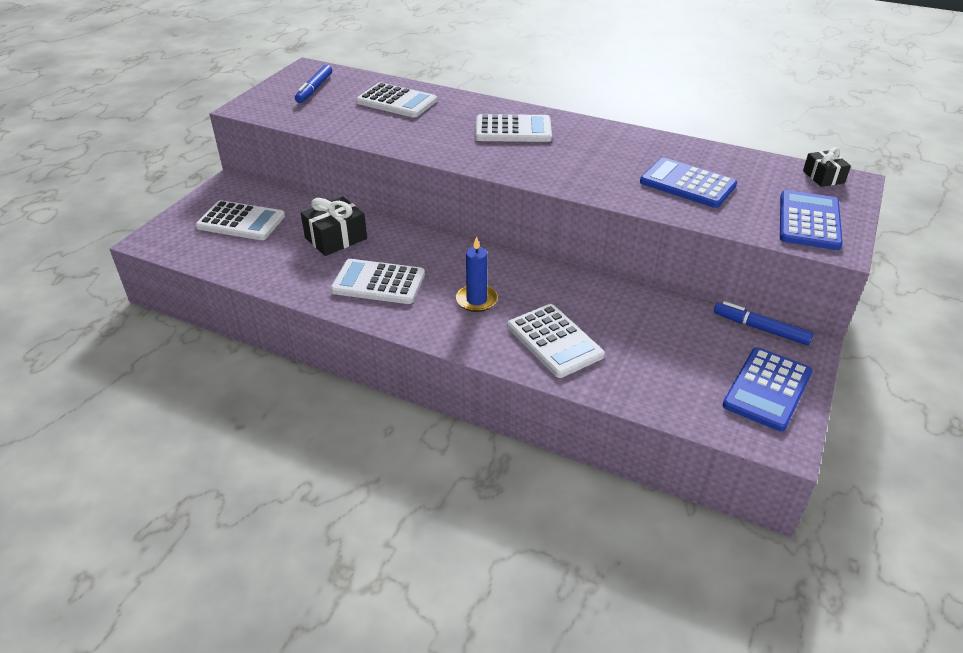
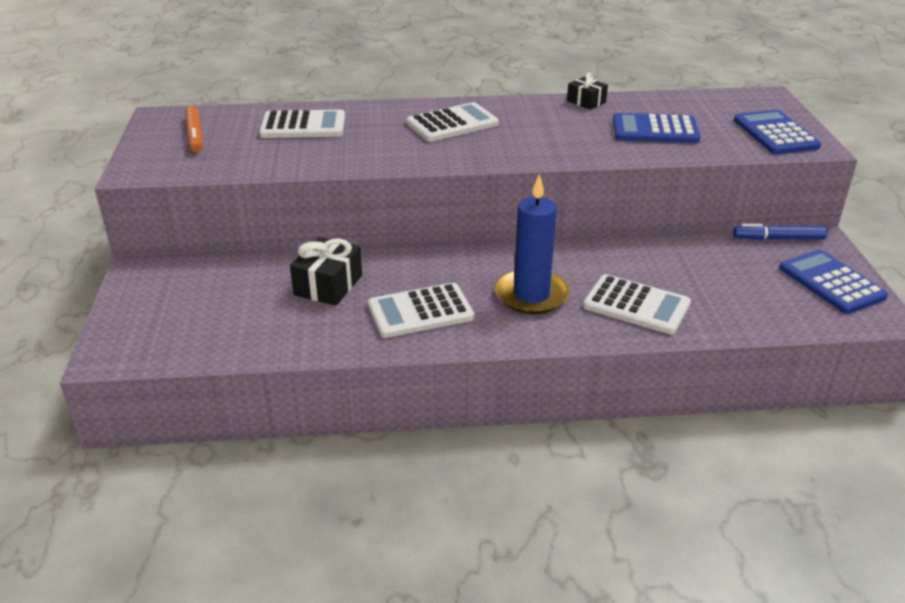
camera: 30 degrees left, 5 degrees down
(241, 222) = (200, 302): white calculator -> none
(314, 89) = (195, 135): blue marker -> orange marker
(476, 300) = (531, 295): blue candle -> blue candle, size x1.63
(767, 389) = (831, 282): blue calculator -> blue calculator turned 150 degrees clockwise
(823, 177) = (745, 98): black gift -> black gift (586, 101)

